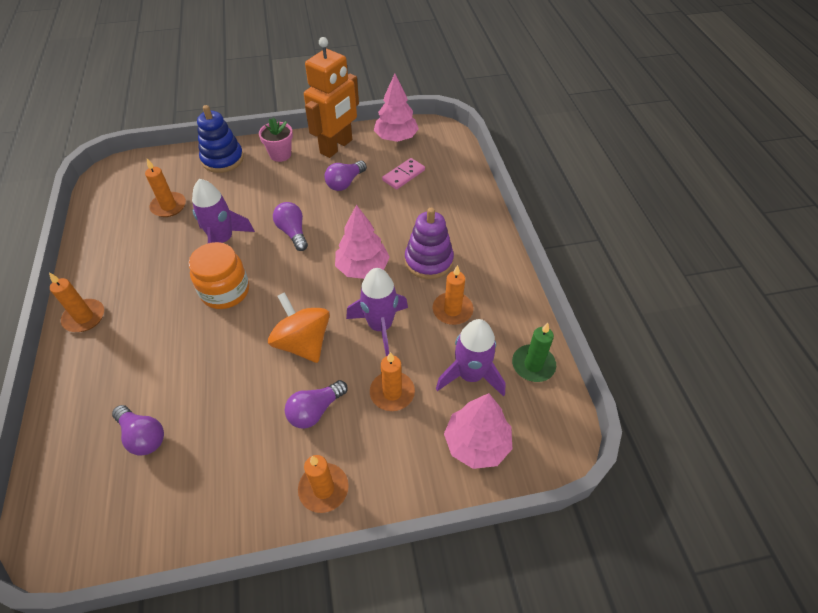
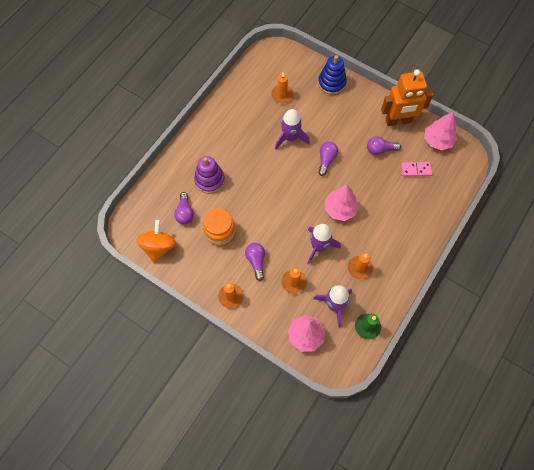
camera: 45 degrees right, 15 degrees up
(84, 317) = (202, 133): orange candle -> none
(225, 291) = (268, 169): orange jar -> orange jar (220, 232)
(280, 154) = (363, 103): pink flower pot -> none
(303, 343) = (278, 225): orange spinning top -> orange spinning top (158, 247)
(315, 410) = (256, 261): purple light bulb -> purple light bulb turned 75 degrees clockwise
(428, 261) = (375, 232): purple stacking toy -> purple stacking toy (209, 180)

